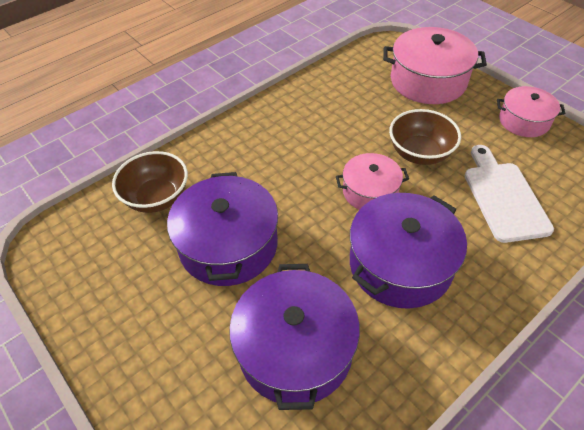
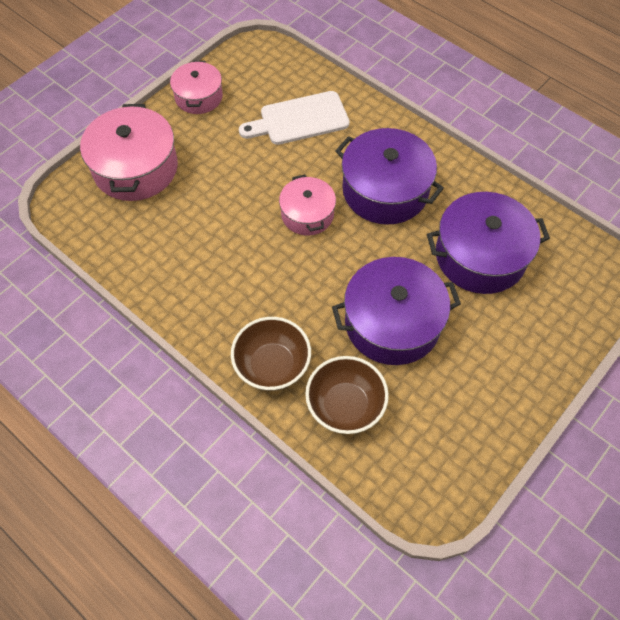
camera: 100 degrees left, 10 degrees up
(419, 153) = (251, 176): brown bowl -> brown bowl (272, 365)

